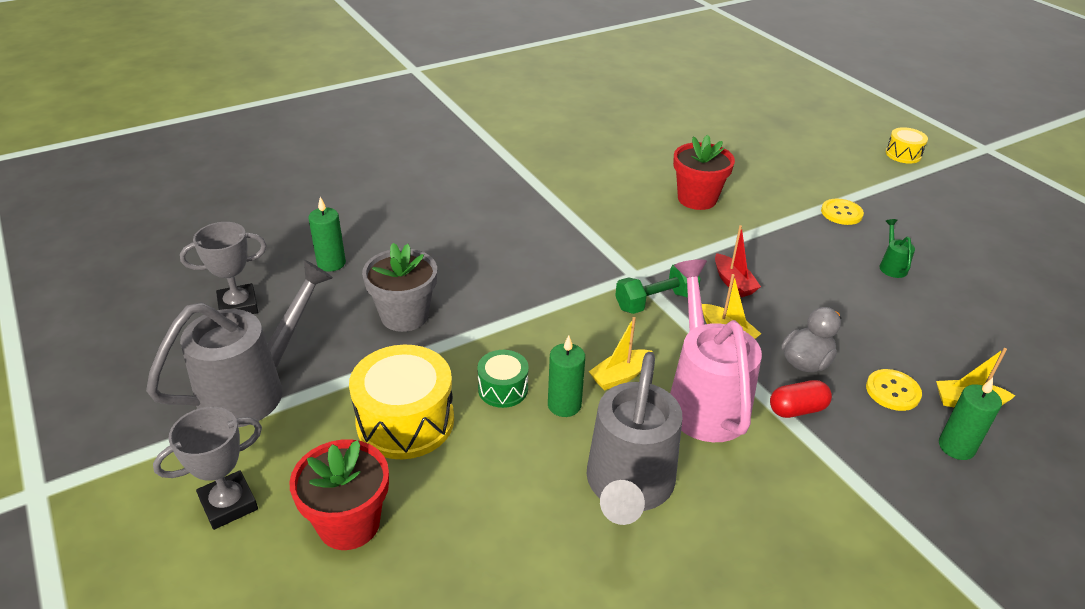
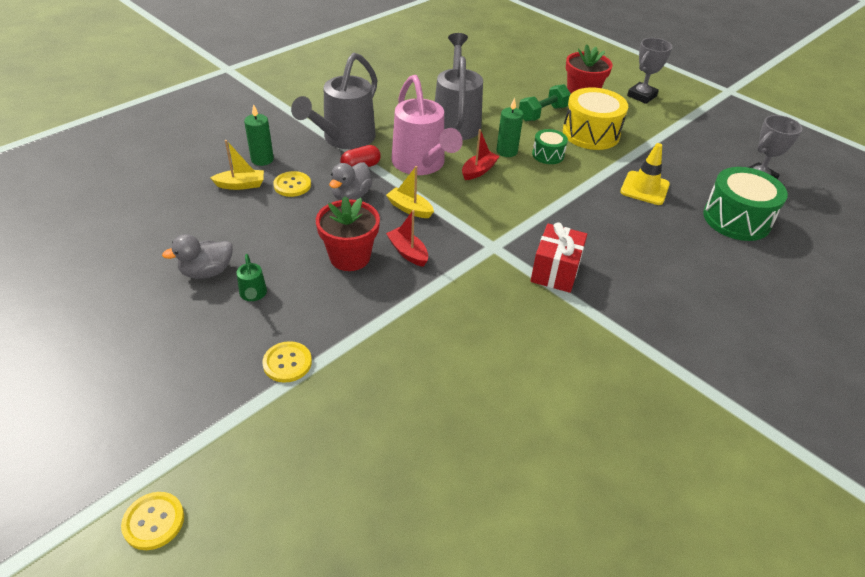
camera: 165 degrees right, 5 degrees up
(253, 389) = (688, 137): grey watering can -> grey watering can (344, 139)
(331, 263) = (736, 219): green candle -> green drum
(404, 316) = (644, 188): grey flower pot -> yellow traffic cone
(579, 243) = (555, 271): none -> red gift
(620, 376) = (479, 171): yellow boat -> red boat
(655, 301) = (470, 225): green dumbbell -> green dumbbell (542, 113)
(697, 199) = (457, 354): red flower pot -> red flower pot (350, 257)
(903, 154) = (153, 521): yellow drum -> yellow button
(951, 294) = (207, 272): none -> grey duck

